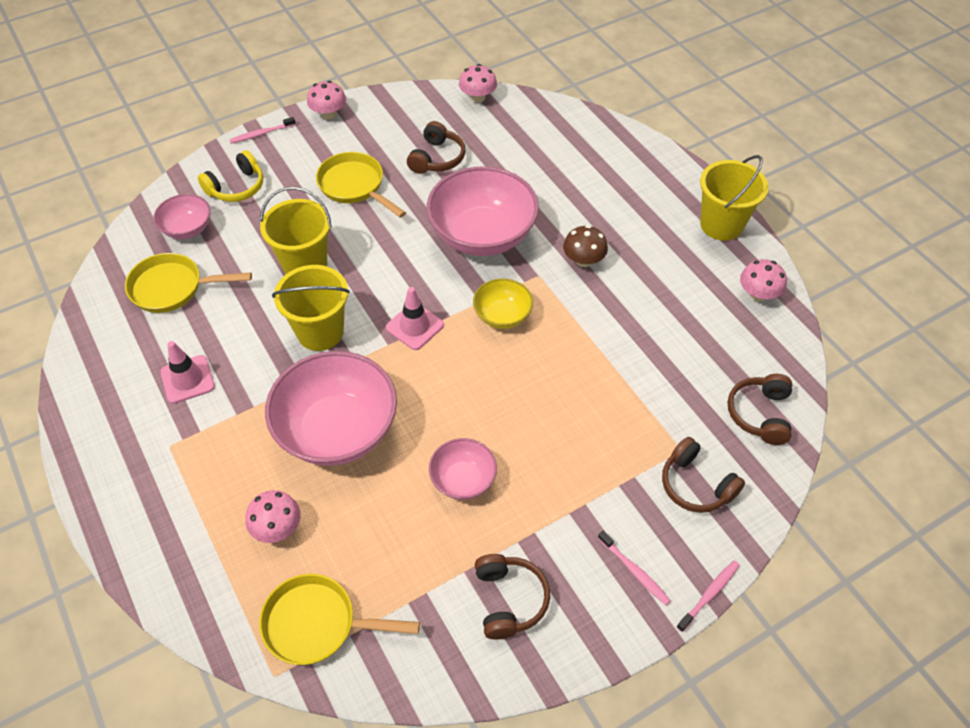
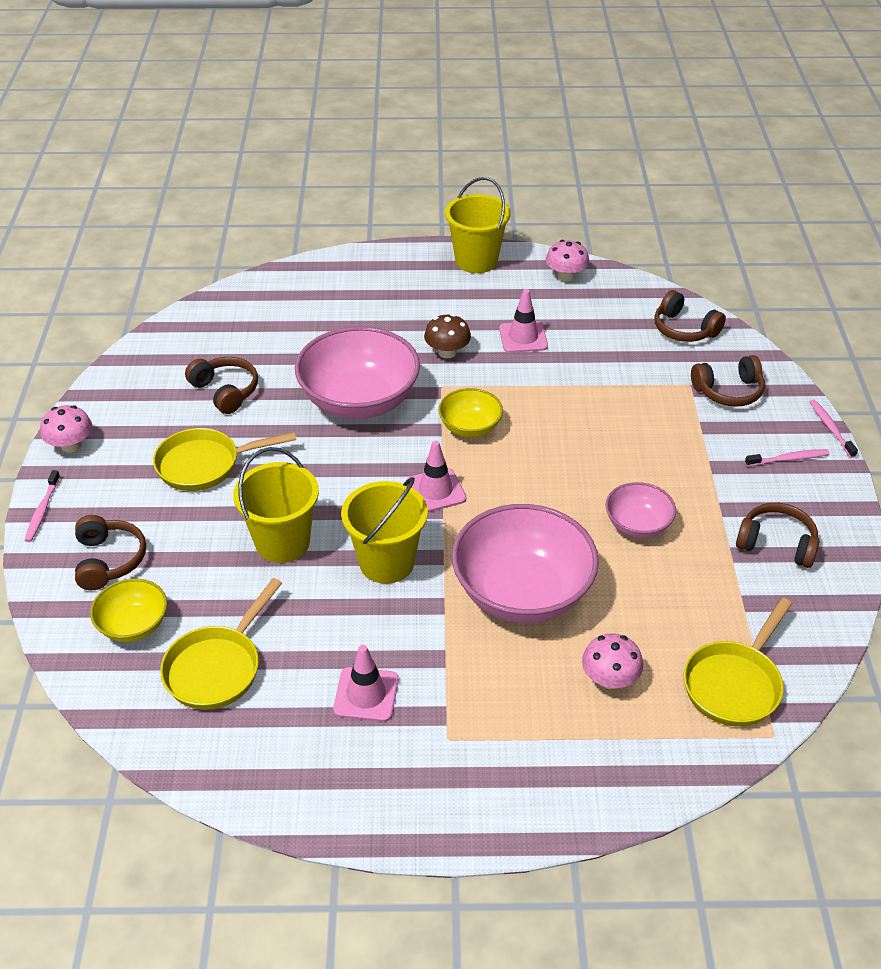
camera: 60 degrees left, 10 degrees down
(187, 229) = (133, 625): pink bowl -> yellow bowl
(236, 187) = (109, 560): yellow headphones -> brown headphones
(478, 97) = (168, 331): pink mushroom -> none
(644, 301) = (523, 337): none -> pink traffic cone

